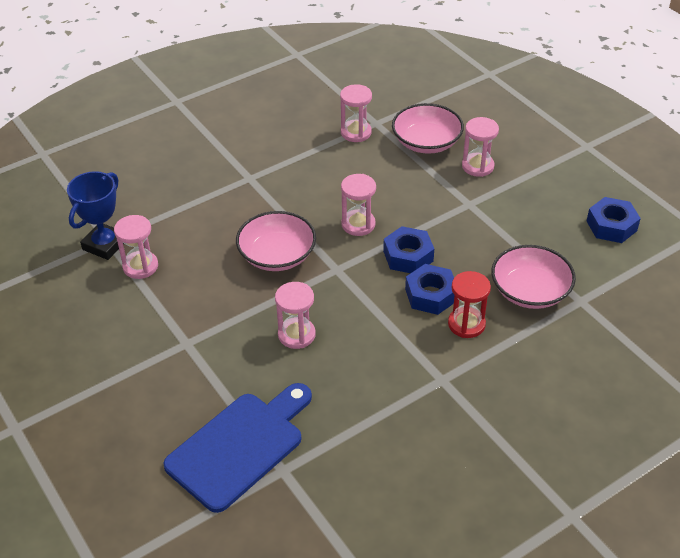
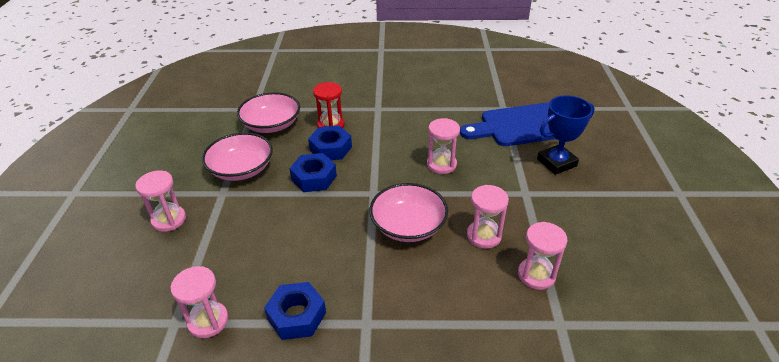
camera: 145 degrees left, 5 degrees down
(105, 245) = (565, 319): blue trophy -> blue trophy (556, 162)
(358, 224) = (320, 219): pink hourglass -> pink hourglass (484, 236)
(426, 142) = (168, 268): pink bowl -> pink bowl (241, 169)
(611, 226) = (167, 135): blue nut -> blue nut (296, 316)

